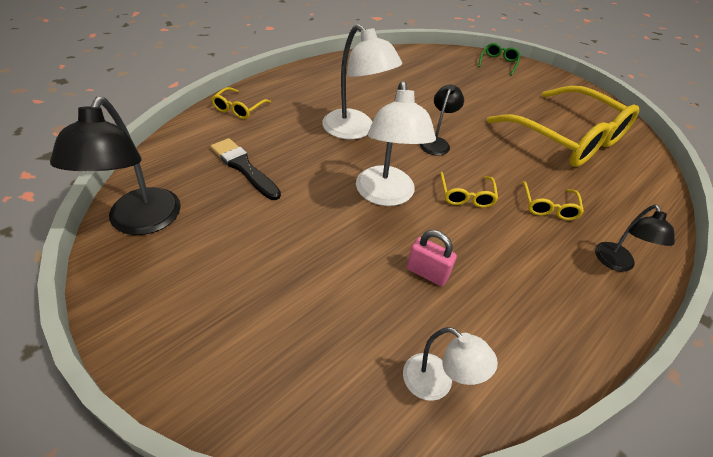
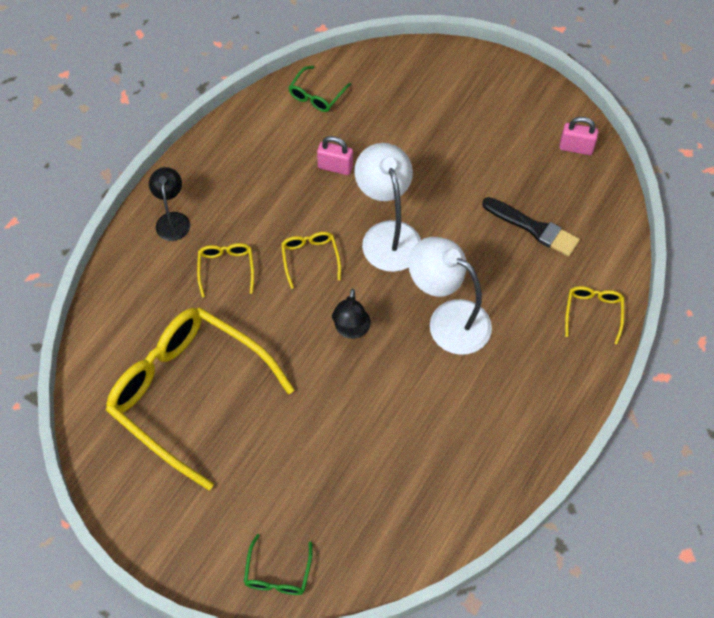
camera: 170 degrees right, 15 degrees up
(140, 222) = (576, 148): black lamp -> pink padlock
(436, 384) = (317, 95): white lamp -> green glasses

